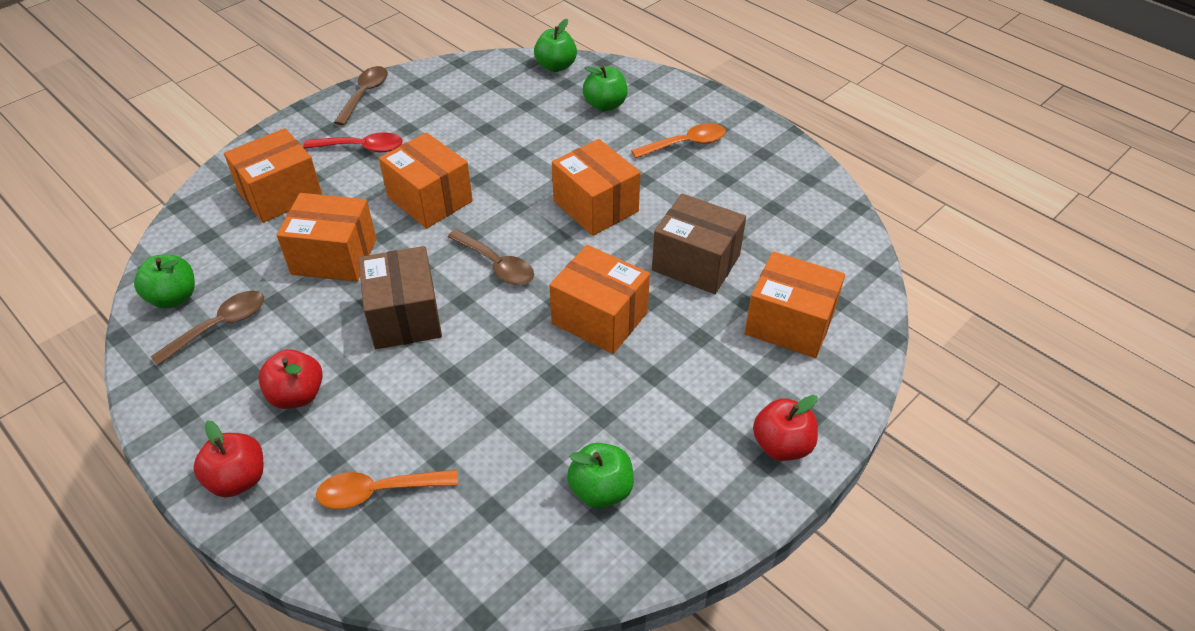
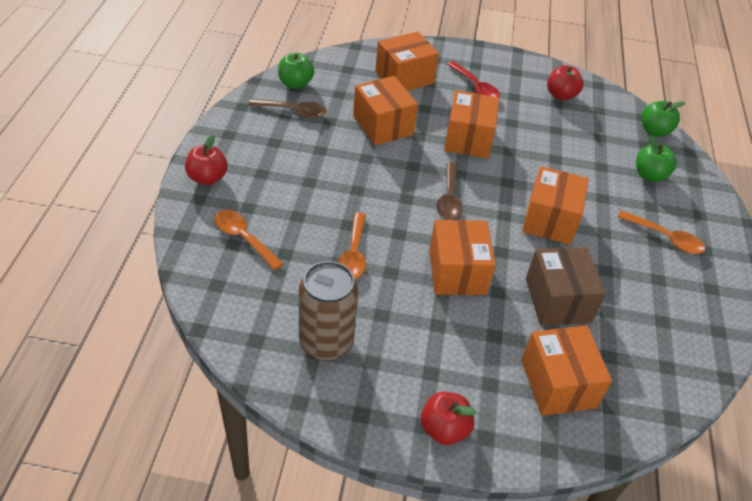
camera: 50 degrees right, 0 degrees up
(280, 194) = (404, 77): orange box -> orange box turned 45 degrees counterclockwise
(297, 395) = (277, 168): red apple -> red apple (561, 95)
(365, 94) = (519, 63): brown spoon -> none
(405, 316) = (369, 180): brown box -> none
(499, 394) = (353, 254): none -> orange spoon
(601, 490) = (326, 342): green apple -> brown can

